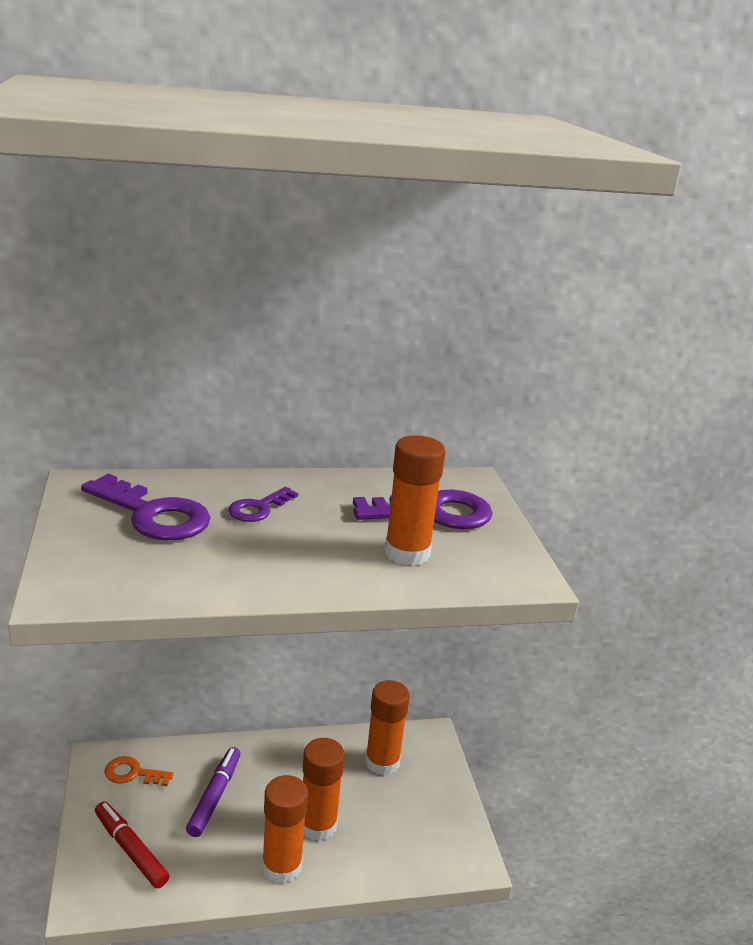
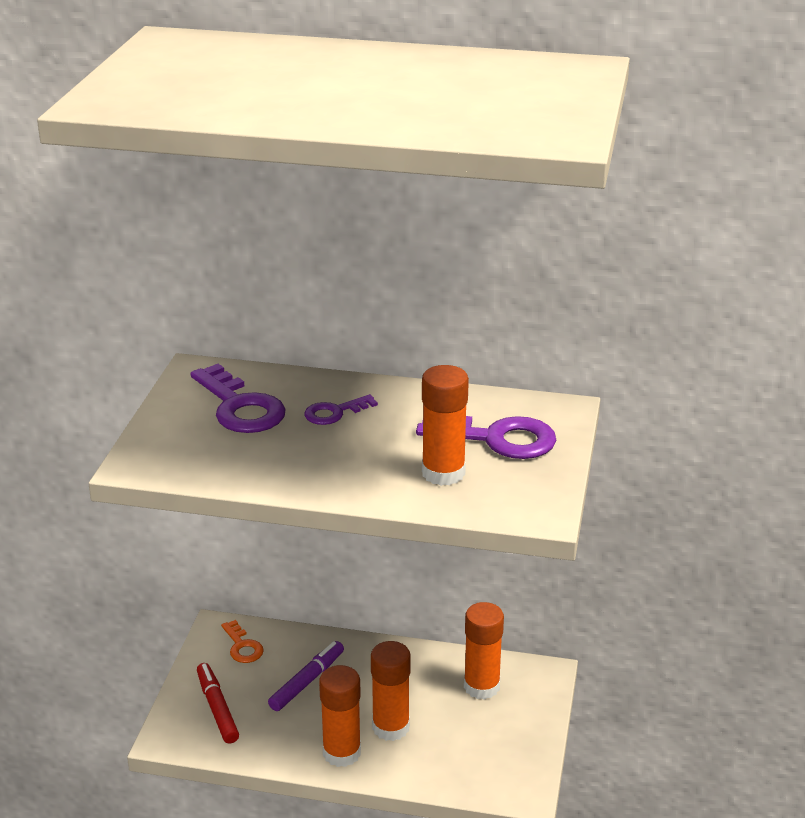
camera: 25 degrees right, 5 degrees up
(133, 773) = (242, 646): orange key -> orange key turned 150 degrees counterclockwise

